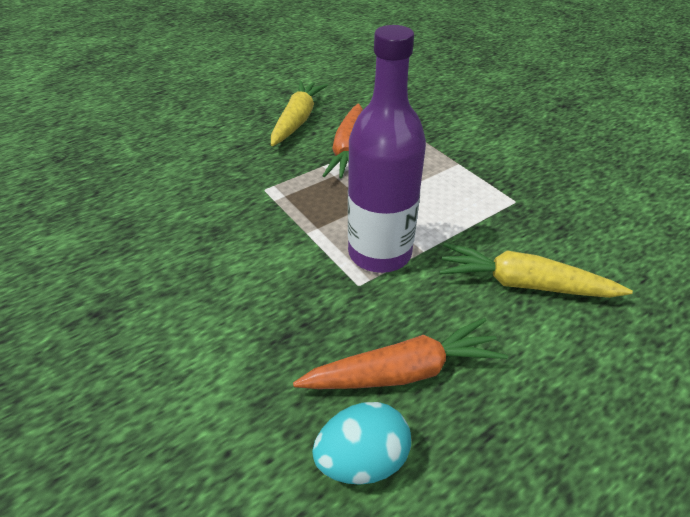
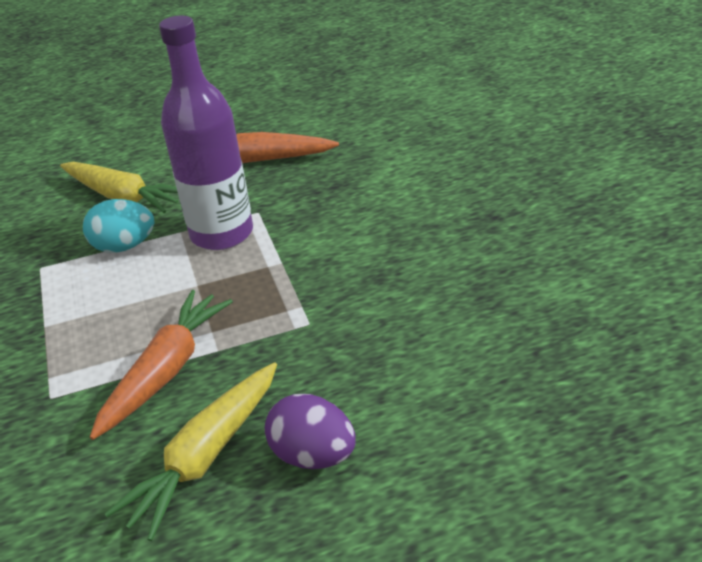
camera: 160 degrees left, 5 degrees down
(238, 128) = (313, 455): none -> purple egg
(362, 460) = (310, 130): turquoise egg -> turquoise egg (124, 246)

